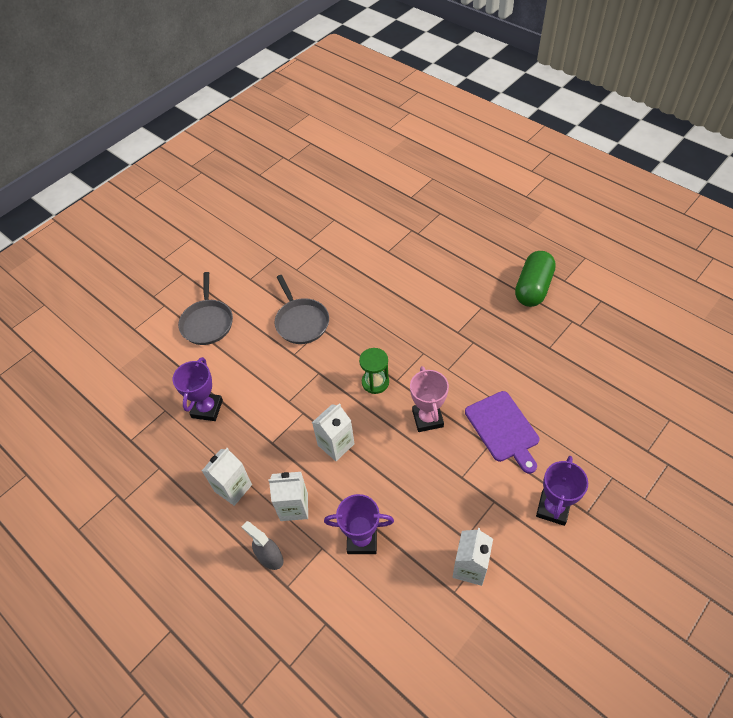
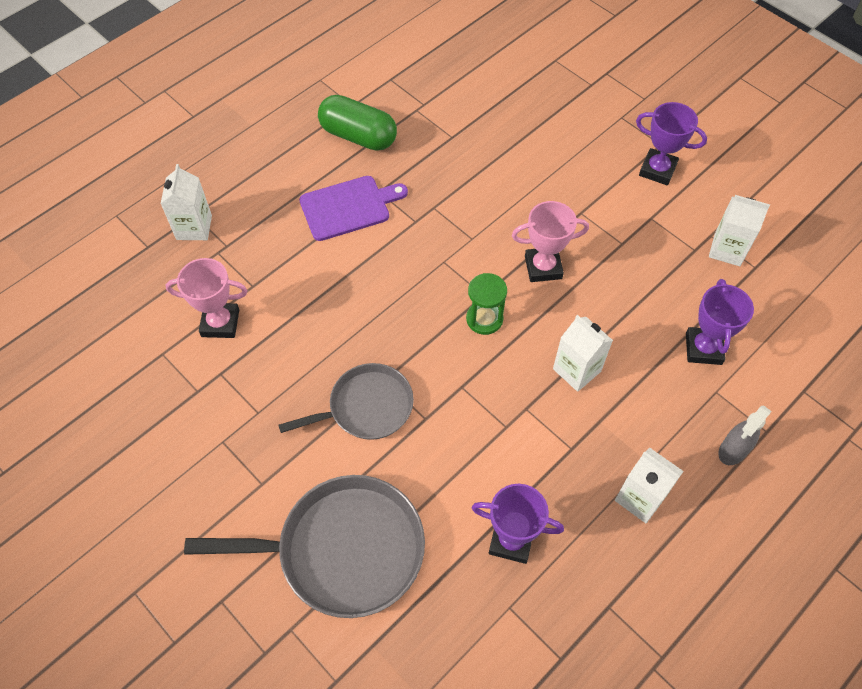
camera: 90 degrees left, 5 degrees up
(207, 322) = (343, 550): grey pan -> grey pan, size x1.58
(294, 507) = (664, 422): white carton -> white carton (194, 227)
(358, 241) = (220, 323): none -> pink trophy
(503, 429) = (561, 196): purple cutting board -> purple cutting board (348, 207)

